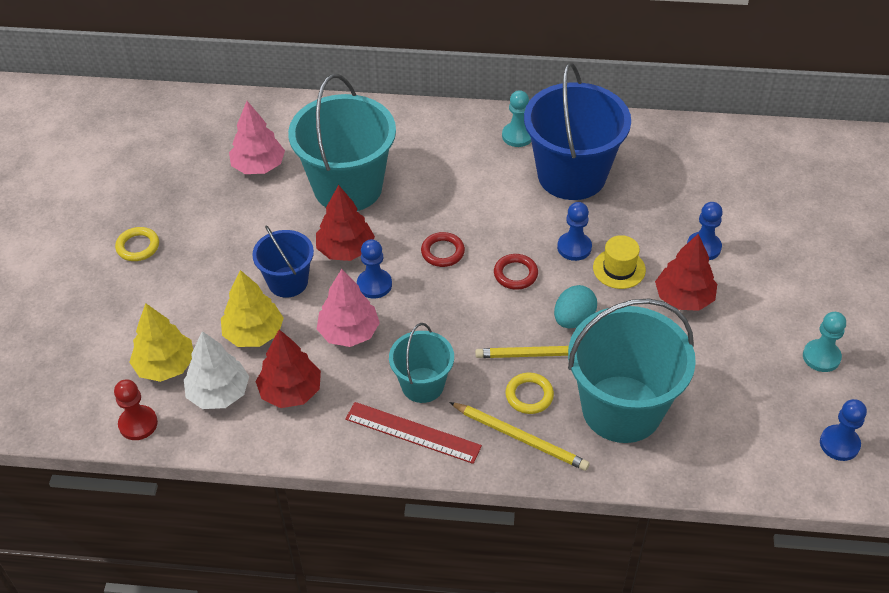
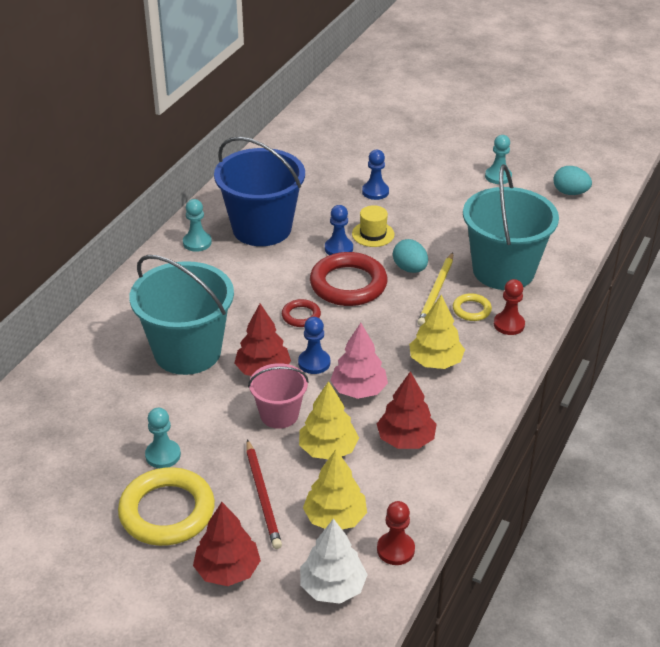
camera: 70 degrees left, 10 degrees down
(138, 246) = (167, 511): yellow ring -> yellow ring, size x2.04
(176, 305) = (263, 496): none -> red pencil
(204, 220) = (163, 455): none -> turquoise pawn
(218, 393) = (385, 486): white tree -> white tree (332, 587)
(258, 166) = (117, 403): pink tree -> none
(288, 282) = (279, 414): blue bucket -> pink bucket
(412, 433) = (480, 378): red ruler -> none
(422, 385) = (435, 361): turquoise bucket -> yellow tree
(515, 274) = (348, 284): red ring -> red ring, size x2.04
(520, 438) = (509, 324): yellow pencil -> red pawn
(684, 298) = (417, 214): red tree -> red tree (227, 570)
(839, 444) = (570, 193): blue pawn -> turquoise egg

